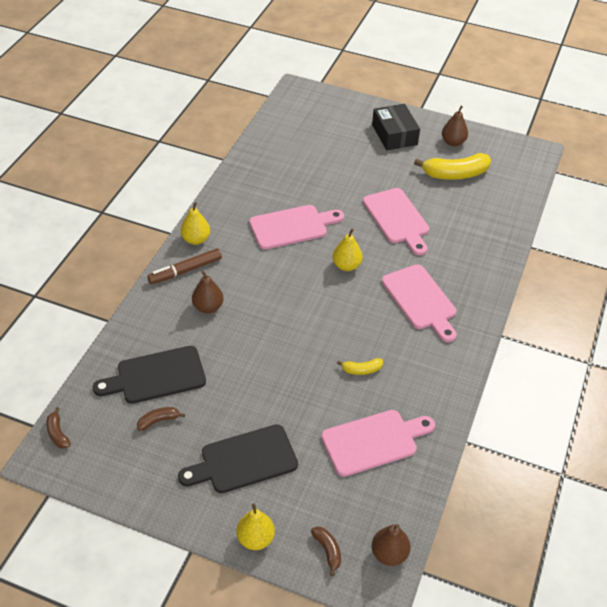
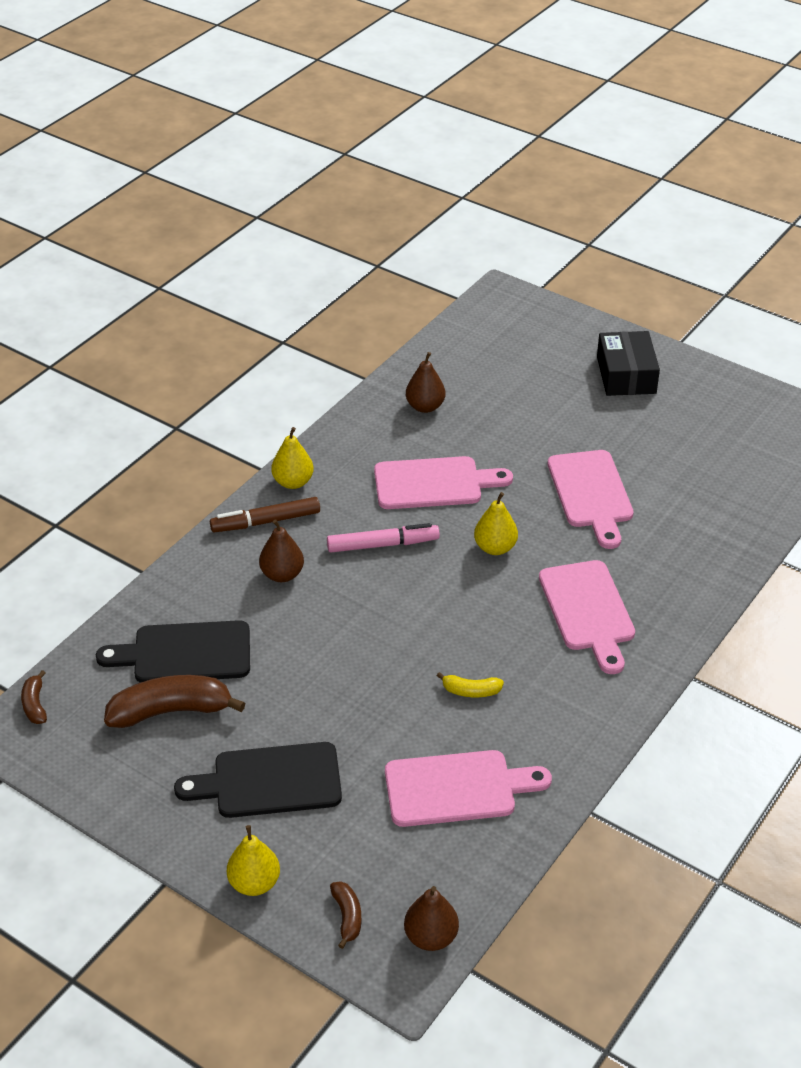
camera: 15 degrees right, 5 degrees down
(158, 421) = (171, 711): brown banana -> brown banana, size x2.03
(271, 275) = (383, 545): none -> pink marker
(453, 142) = (712, 397): brown pear -> brown pear (425, 407)
(455, 174) = (699, 442): yellow banana -> none

